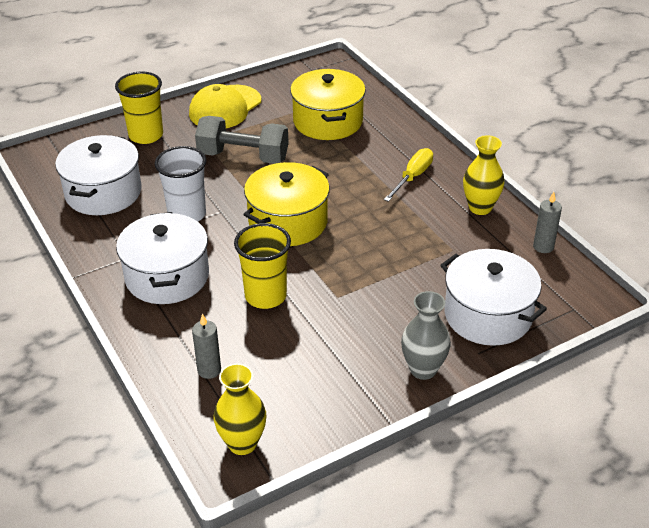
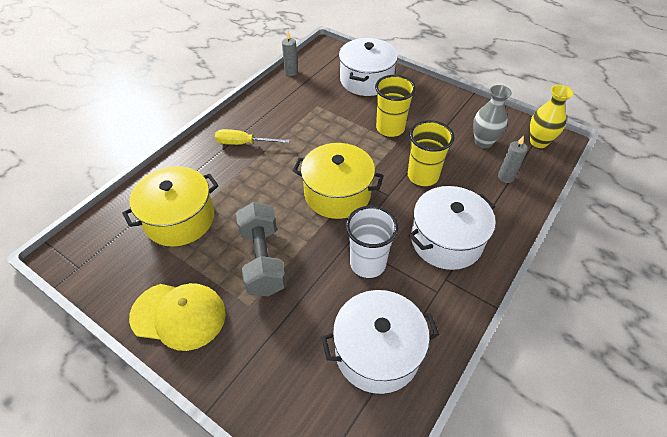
camera: 115 degrees left, 10 degrees up
(146, 135) = (261, 368): yellow cup -> yellow cup (390, 128)
(423, 369) = (427, 93): grey vase -> grey vase (483, 142)
(480, 208) = (265, 104): yellow vase -> none

